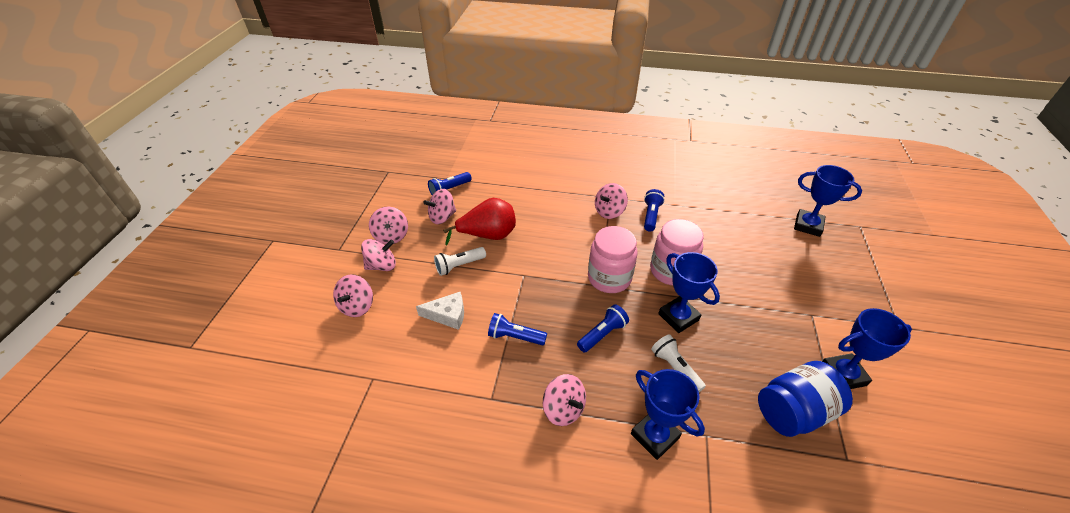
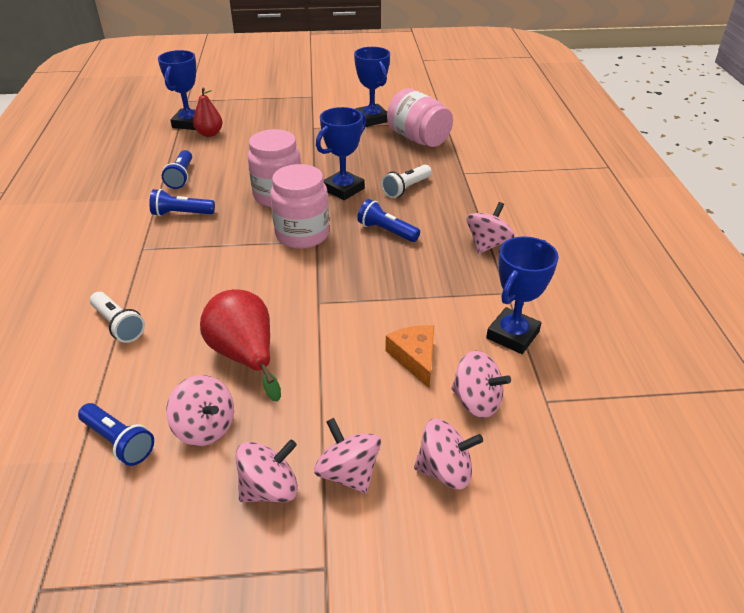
camera: 105 degrees left, 5 degrees down
(448, 315) = (415, 358): white cheese -> orange cheese
(459, 266) = (320, 371): white flashlight -> white flashlight (118, 325)
(515, 337) = (420, 291): blue flashlight -> blue flashlight (181, 177)
(609, 211) = (175, 246): pink spinning top -> pink spinning top (476, 401)
(655, 436) = (480, 195): blue trophy -> blue trophy (512, 335)
(787, 237) = (209, 134): none -> red pear
(793, 411) = (418, 138): blue jar -> pink jar

